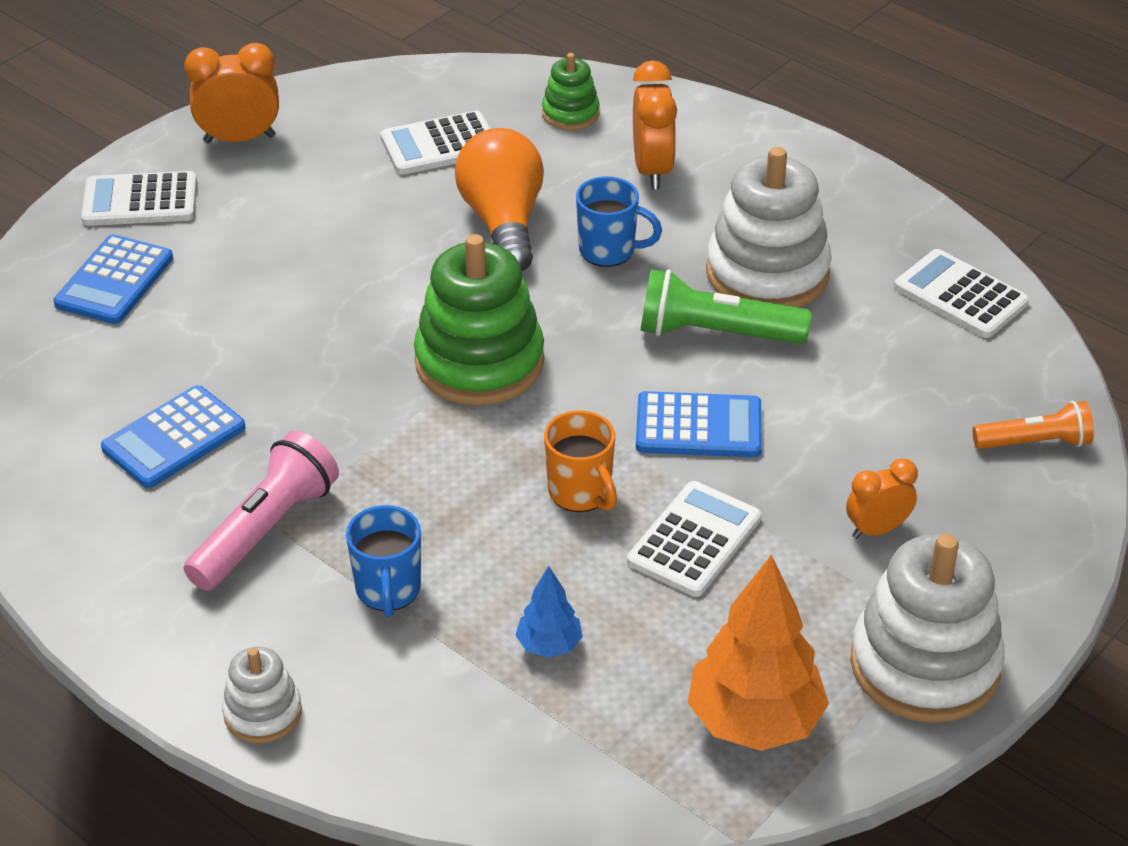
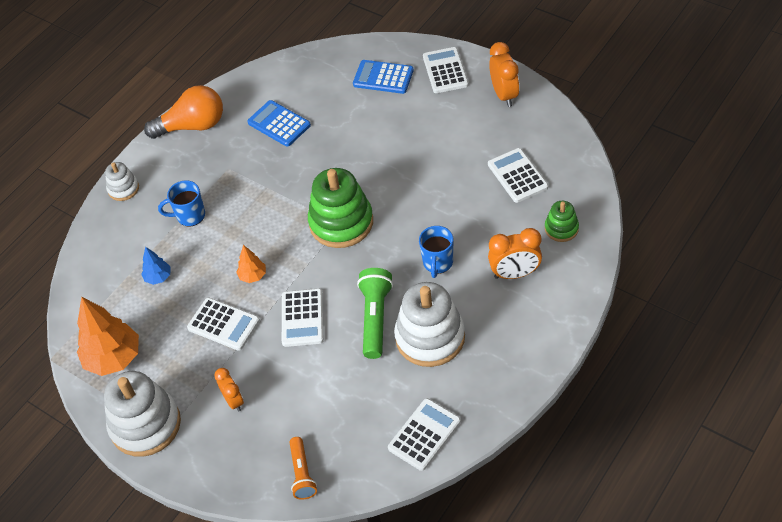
camera: 90 degrees right, 10 degrees up
(266, 530) = (224, 167): pink flashlight -> none
(503, 222) = (454, 214): orange light bulb -> orange light bulb (193, 126)
(581, 493) = (253, 276): orange mug -> orange tree
(698, 427) = (302, 318): blue calculator -> white calculator

